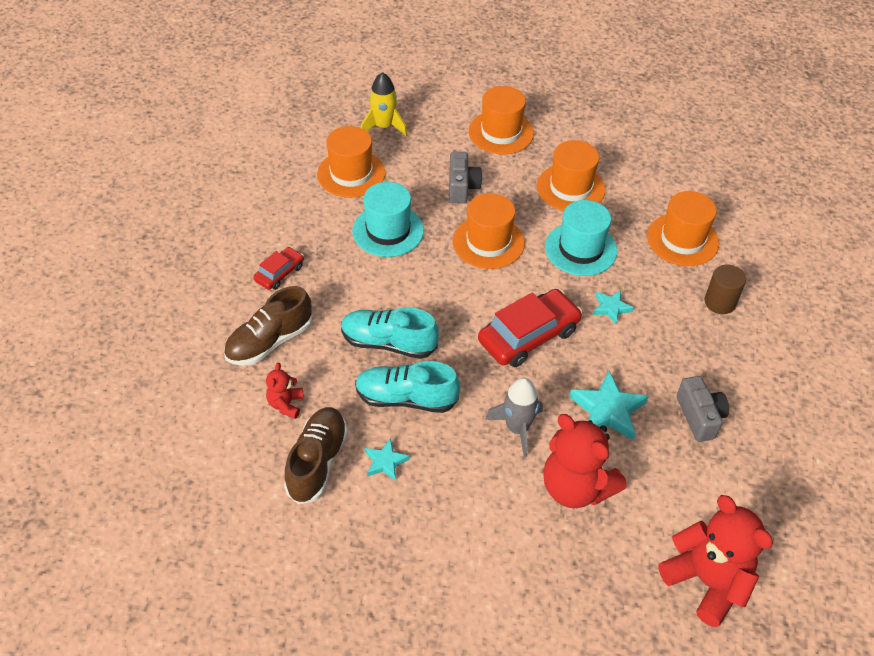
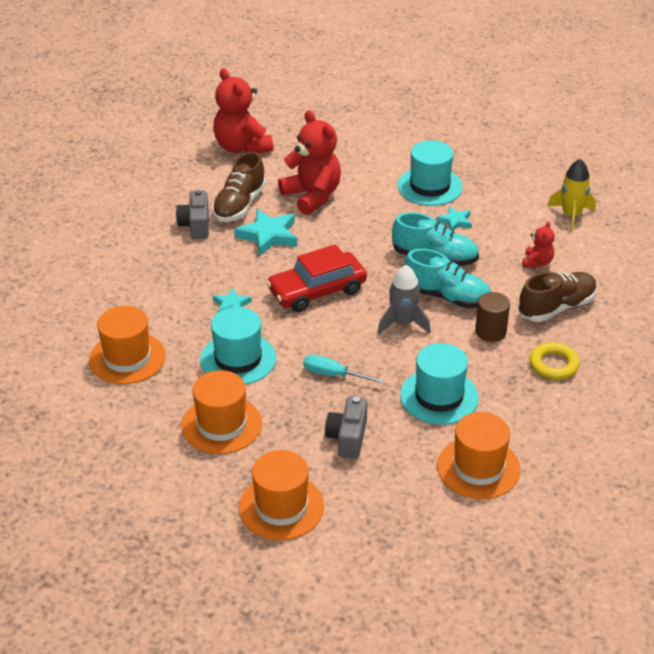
camera: 170 degrees left, 10 degrees down
(279, 273) = (553, 365): red car -> yellow ring
(317, 462) = (508, 226): brown shoe -> brown shoe (239, 205)
(384, 126) = (433, 531): yellow rocket -> yellow rocket (571, 215)
(424, 526) = (429, 186): none -> turquoise hat
(488, 242) = (333, 374): orange hat -> turquoise screwdriver
(517, 428) = (346, 231): grey rocket -> grey rocket (403, 323)
(720, 302) = (126, 300): brown cylinder -> brown cylinder (490, 331)

